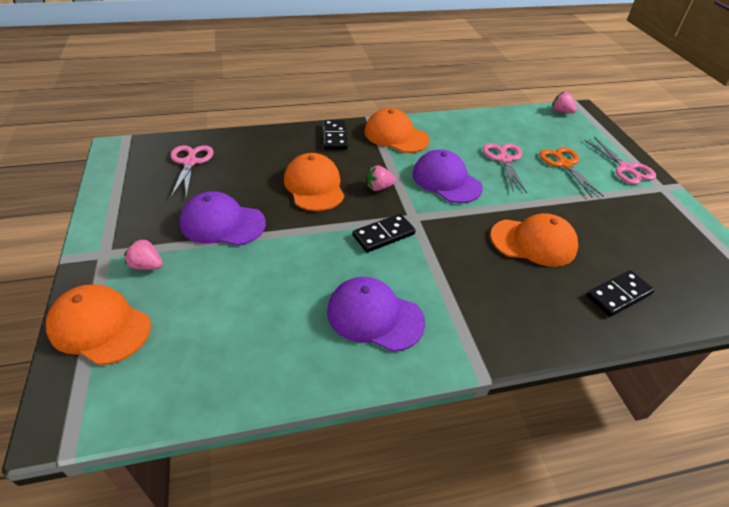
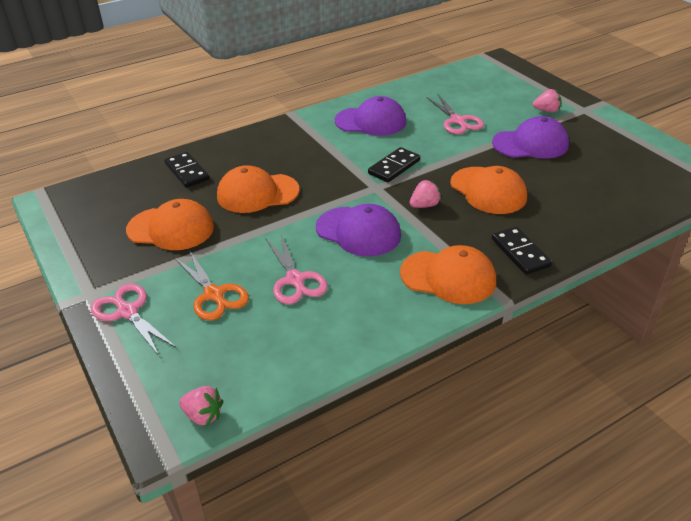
camera: 165 degrees right, 5 degrees down
(100, 326) = (530, 84): orange cap -> orange cap (171, 229)
(190, 162) = (628, 181): pink scissors -> pink scissors (457, 121)
(618, 295) = (187, 172): black domino -> black domino turned 75 degrees counterclockwise

